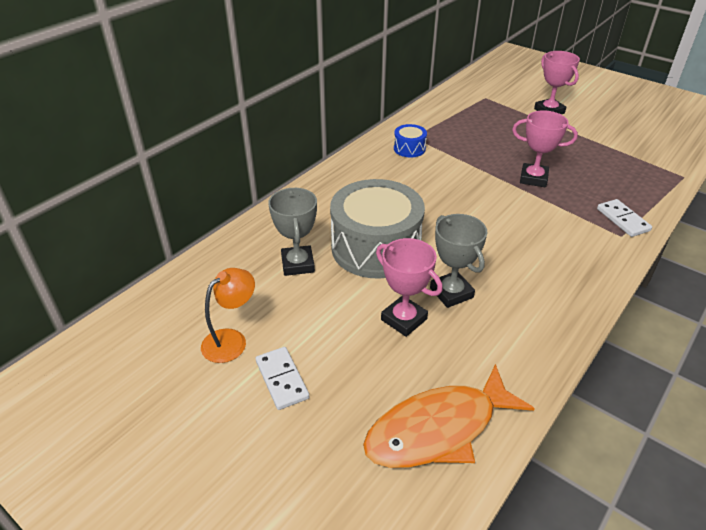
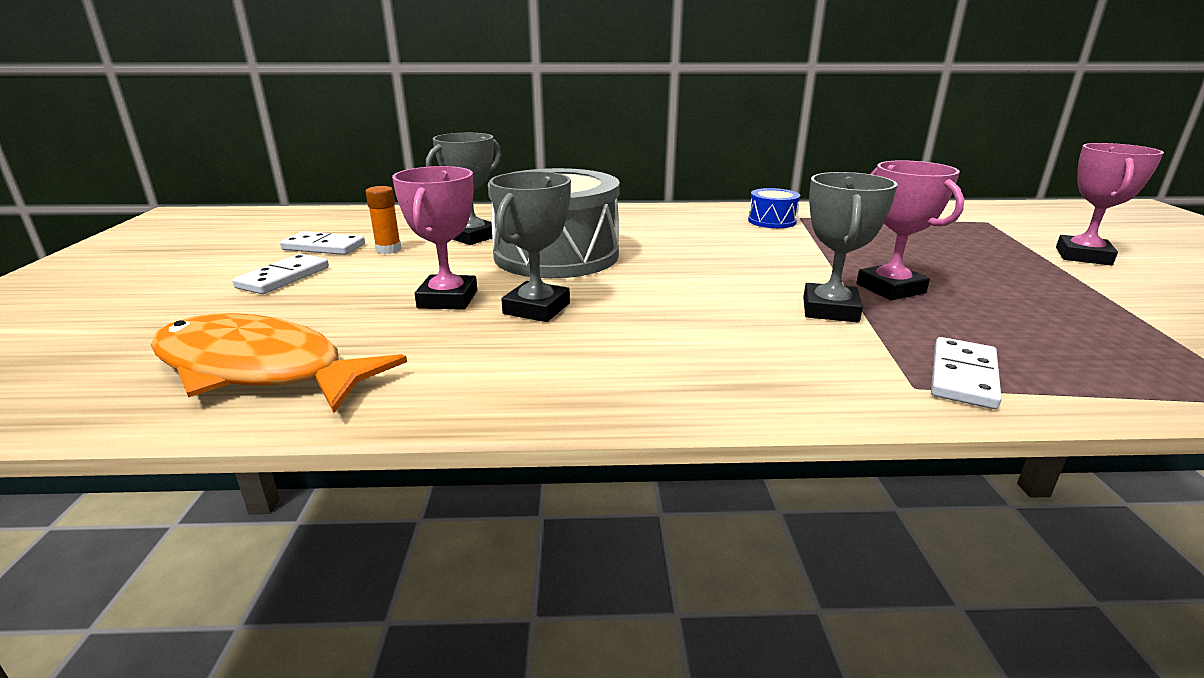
camera: 50 degrees right, 15 degrees down
(231, 340) = (324, 247): orange lamp -> white domino
(278, 311) = (388, 249): none -> orange glue stick
(539, 208) = (830, 310): none -> grey trophy

